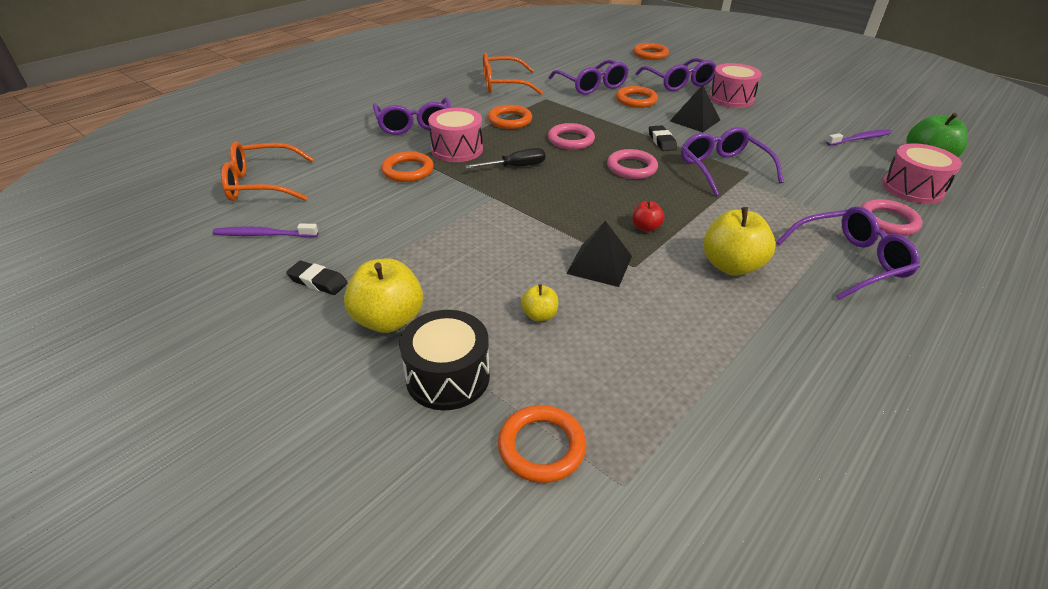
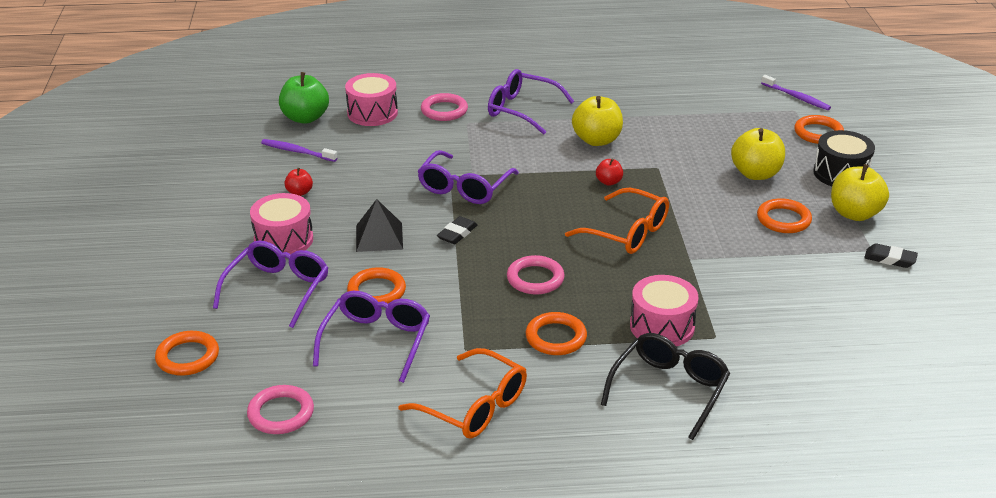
camera: 135 degrees left, 5 degrees down
(261, 184) = (900, 383): orange glasses -> orange glasses (627, 232)
(264, 235) = (917, 319): purple toothbrush -> purple toothbrush (796, 97)
(318, 281) = (890, 259): black eraser -> black eraser turned 45 degrees counterclockwise
(408, 170) = (738, 325): orange ring -> orange ring (783, 219)
(414, 125) = (669, 389): purple glasses -> black glasses
(515, 167) = (631, 277): black screwdriver -> none
(539, 315) = (755, 174): yellow apple -> yellow apple, size x1.95
(599, 264) = (678, 178): black pyramid -> none
(631, 168) = (533, 225): pink ring -> pink ring (281, 413)
(790, 120) = (299, 192): none -> red apple

